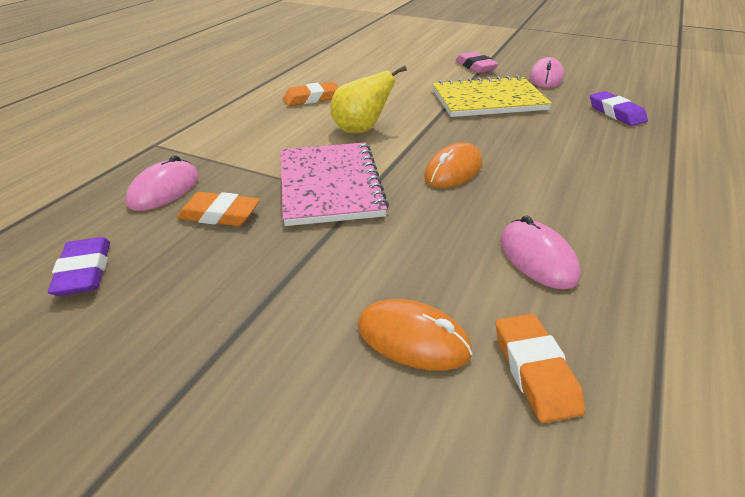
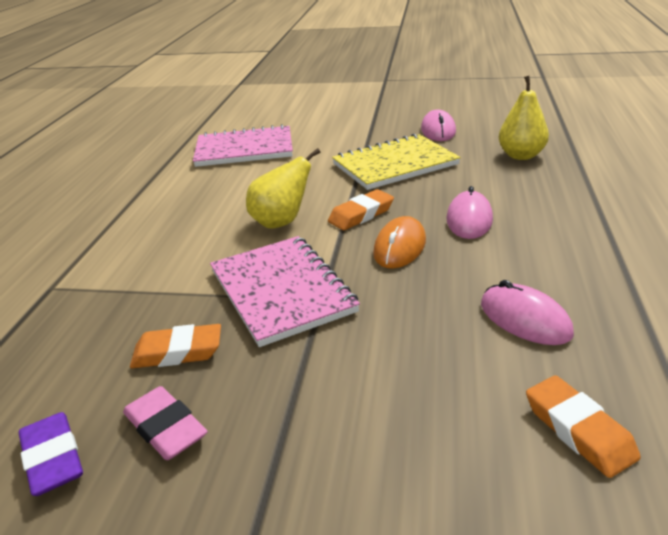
camera: 15 degrees left, 5 degrees down
(164, 190) = (95, 339): pink mouse -> pink mouse (469, 219)
(311, 98) = (207, 197): orange eraser -> orange eraser (361, 215)
(363, 66) = (244, 149): none -> pink notebook
(413, 339) = (453, 432): orange mouse -> none
(475, 66) = (363, 130): pink eraser -> pink eraser (165, 428)
(616, 113) = (521, 156): purple eraser -> yellow pear

